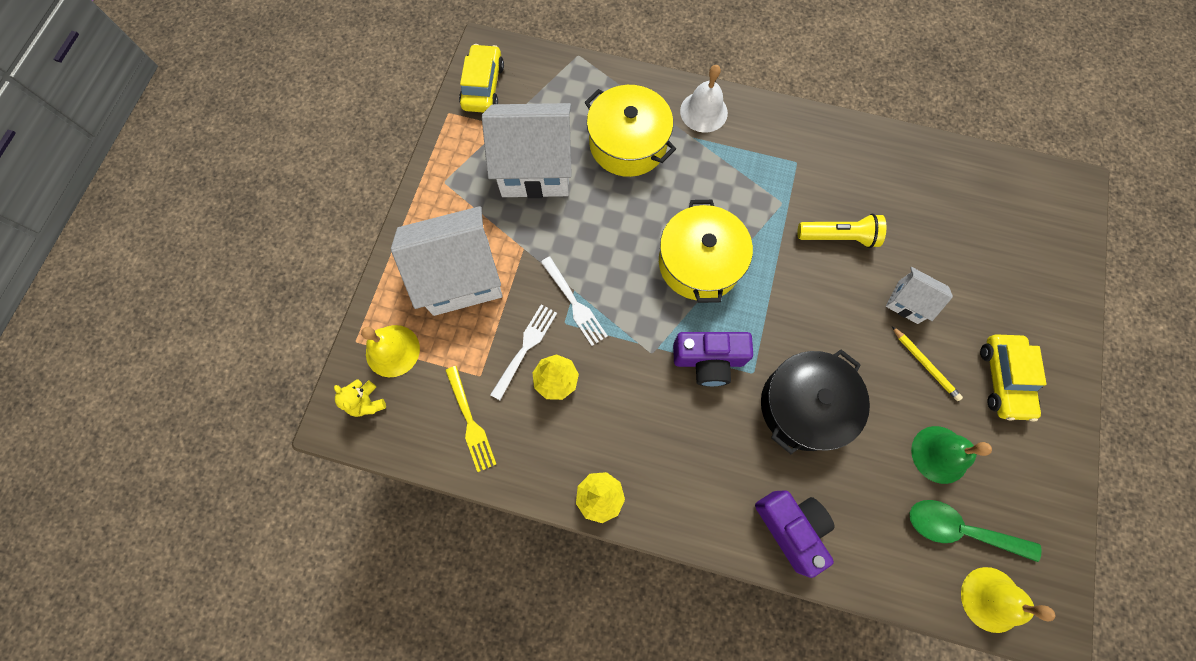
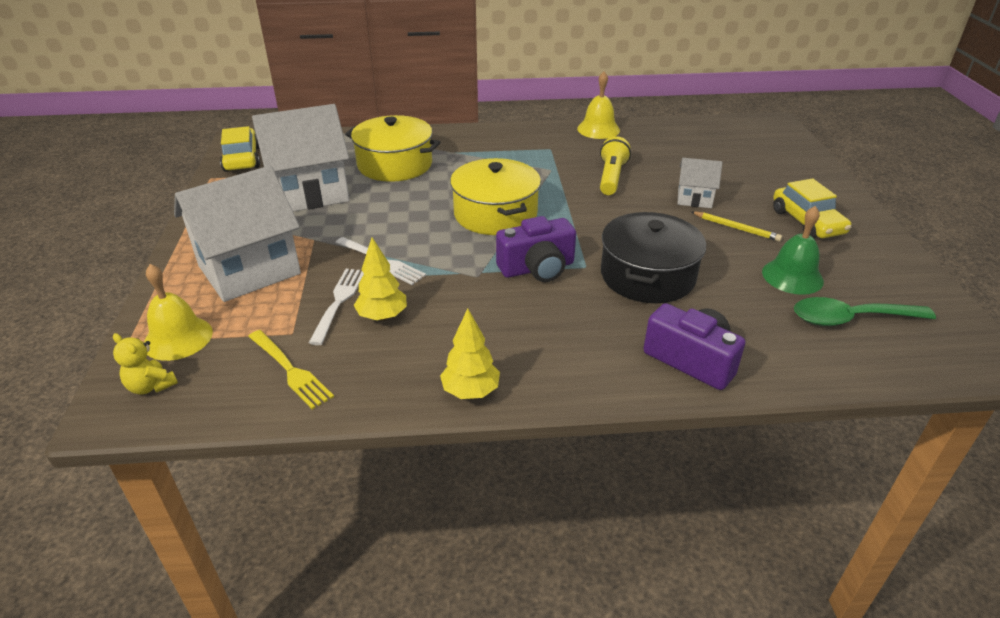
camera: 20 degrees left, 35 degrees down
(703, 111) = (455, 139): white bell -> none
(838, 236) = (611, 177): yellow flashlight -> yellow flashlight turned 60 degrees counterclockwise
(991, 599) = (921, 358): yellow bell -> yellow bell (598, 129)

